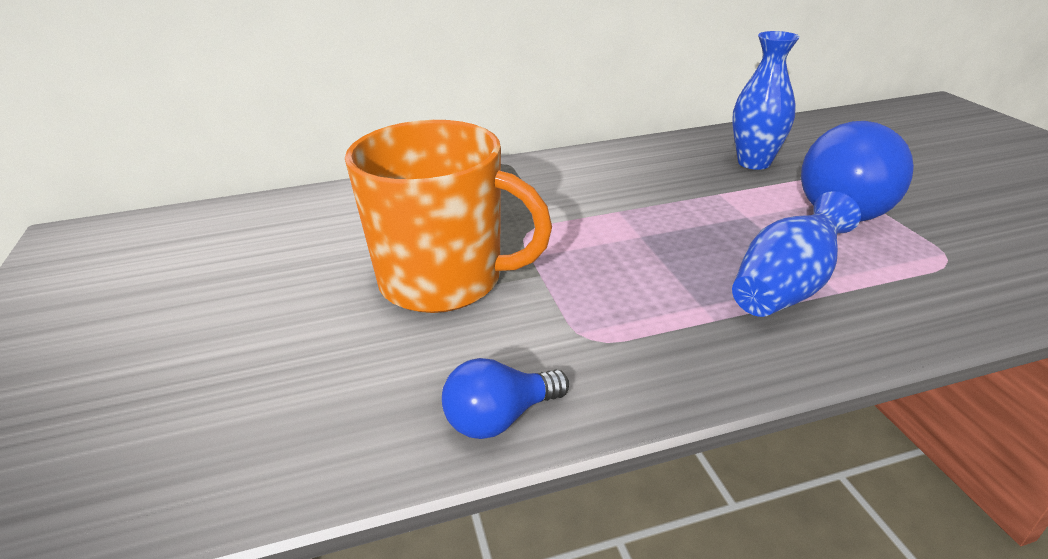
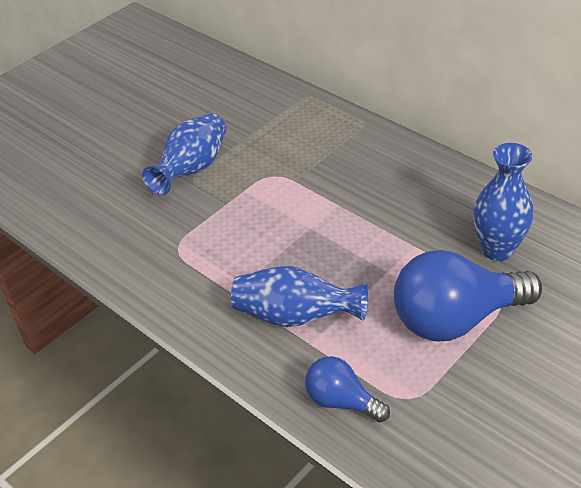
camera: 60 degrees right, 10 degrees up
(444, 280) = (192, 169): orange mug -> blue vase
(500, 418) = (93, 243): blue light bulb -> blue light bulb (341, 401)

